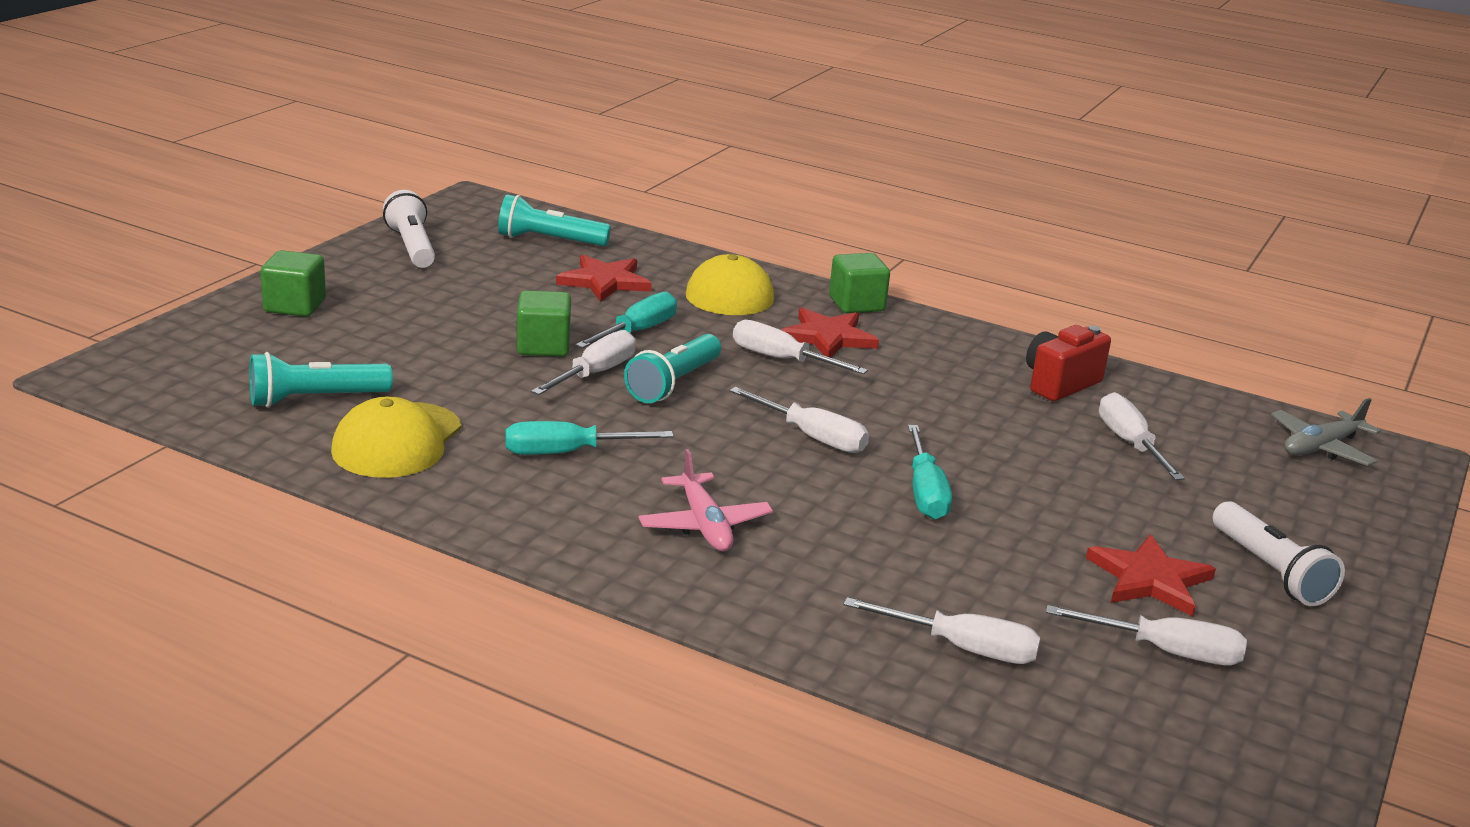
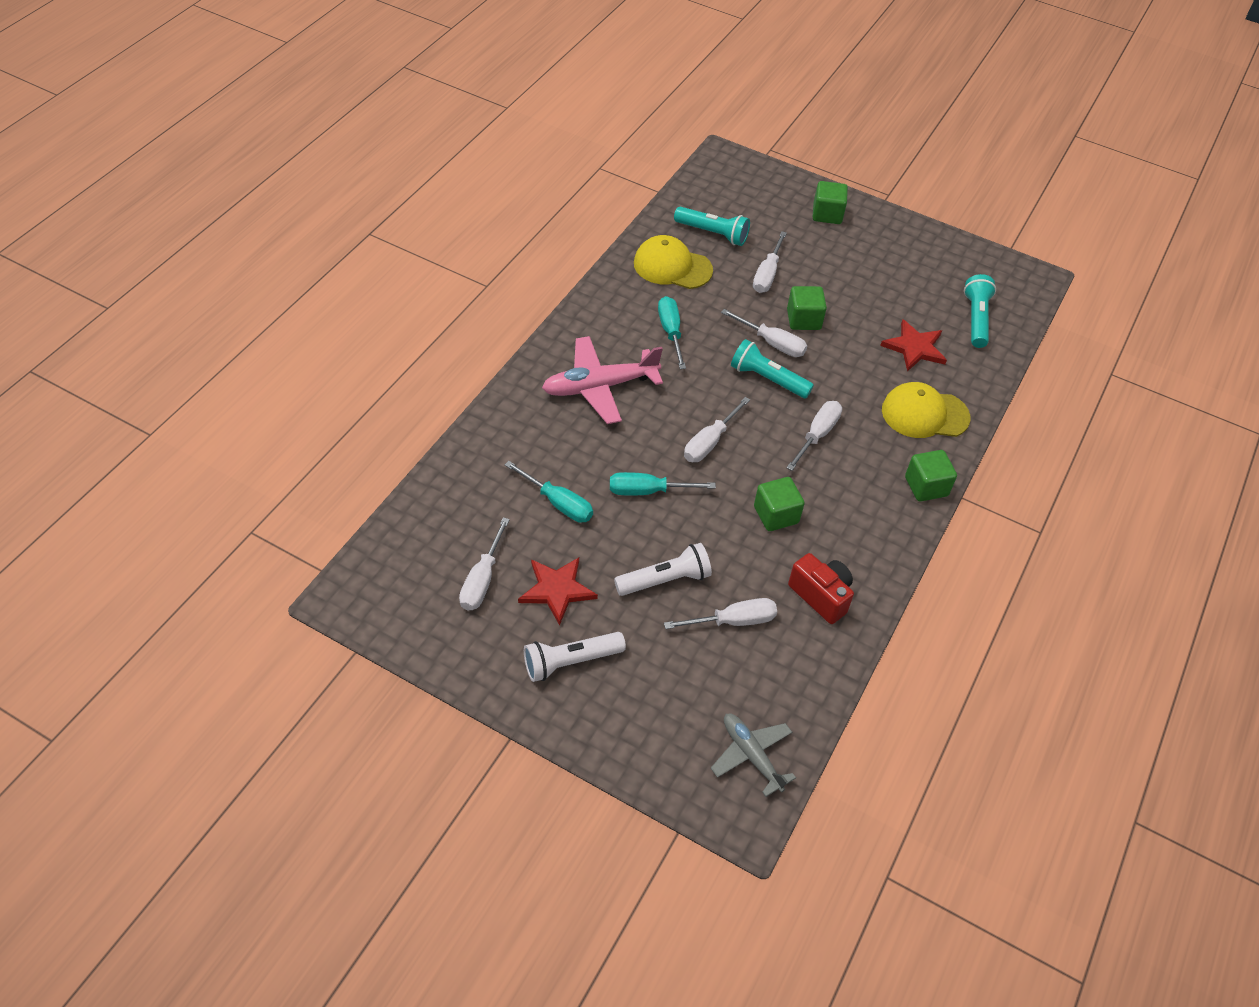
camera: 90 degrees right, 25 degrees up
(315, 399) = (713, 233): turquoise flashlight -> turquoise flashlight turned 135 degrees clockwise
(412, 247) = (935, 255): white flashlight -> white flashlight (665, 580)
(637, 331) = (839, 363): turquoise screwdriver -> turquoise screwdriver (558, 503)
(704, 525) = (599, 387): pink plane -> pink plane, size x1.56
(828, 337) = (861, 464): red star -> none
(937, 400) = (776, 515): none -> green cube
(963, 648) = (485, 485): white screwdriver -> white screwdriver (767, 275)

